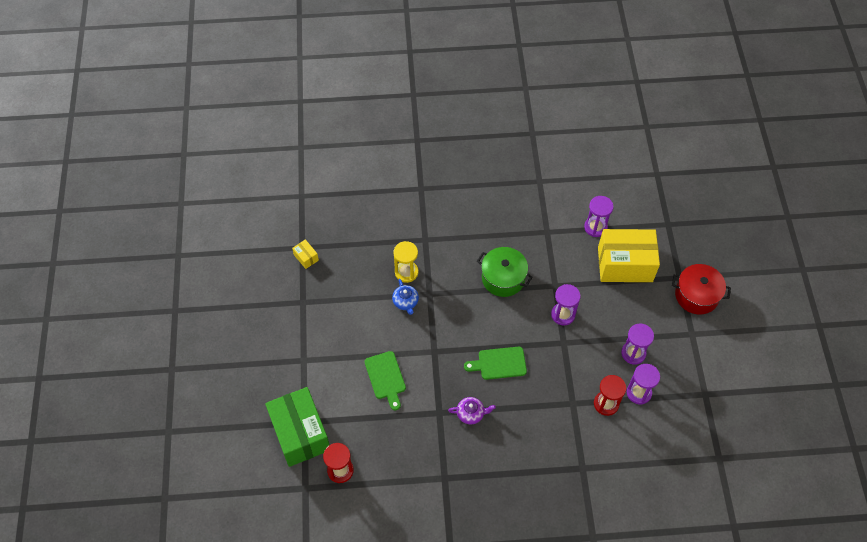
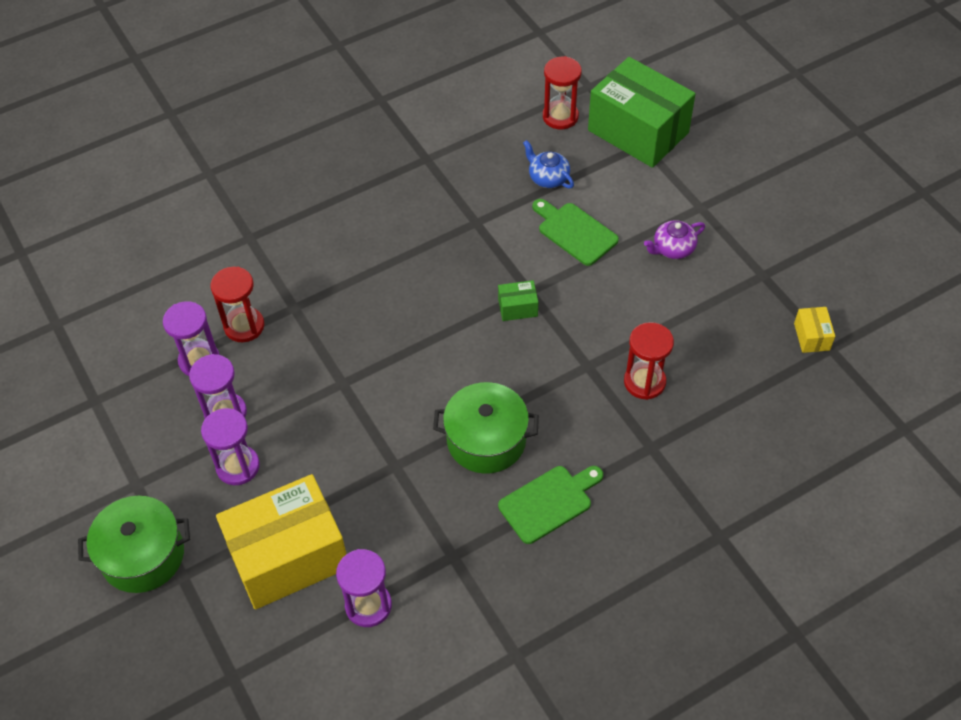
camera: 155 degrees right, 5 degrees down
(306, 257) = (811, 336): yellow box -> yellow box turned 60 degrees clockwise
(405, 302) = (615, 338): blue teapot -> blue teapot (548, 178)
(406, 272) = (644, 382): yellow hourglass -> red hourglass
(446, 344) = (518, 308): none -> green box
(471, 413) = (432, 238): purple teapot -> purple teapot (673, 249)
(499, 363) = (426, 314): green cutting board -> green cutting board (549, 502)
(563, 314) = (361, 424): purple hourglass -> purple hourglass (238, 466)
(696, 295) = (143, 555): red pot -> green pot

